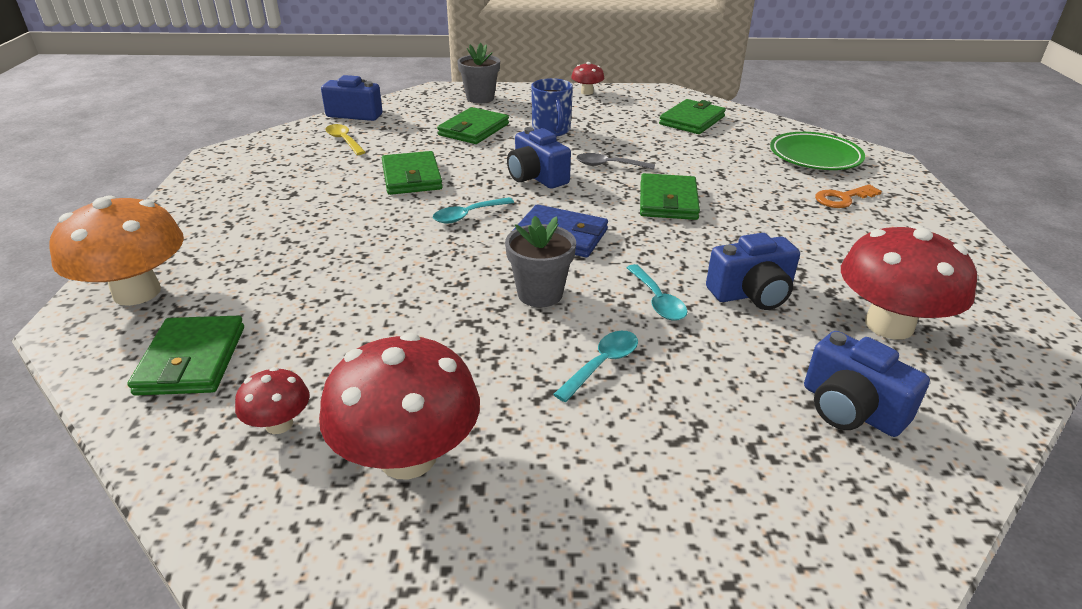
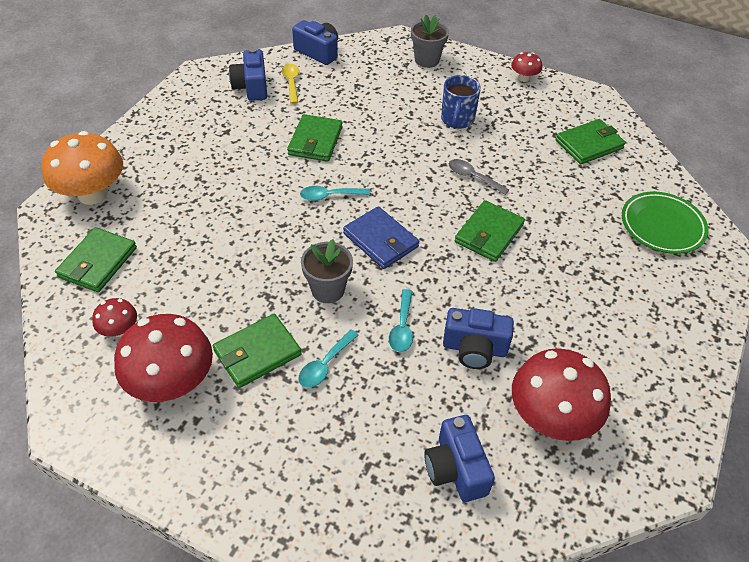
camera: 25 degrees right, 15 degrees up
(473, 130) = (395, 99): green wallet -> green wallet (257, 353)
(536, 177) = (406, 172): blue camera -> blue camera (251, 87)
(602, 364) = (325, 365): turquoise spoon -> turquoise spoon turned 150 degrees clockwise
(842, 198) = (638, 283): orange key -> none

